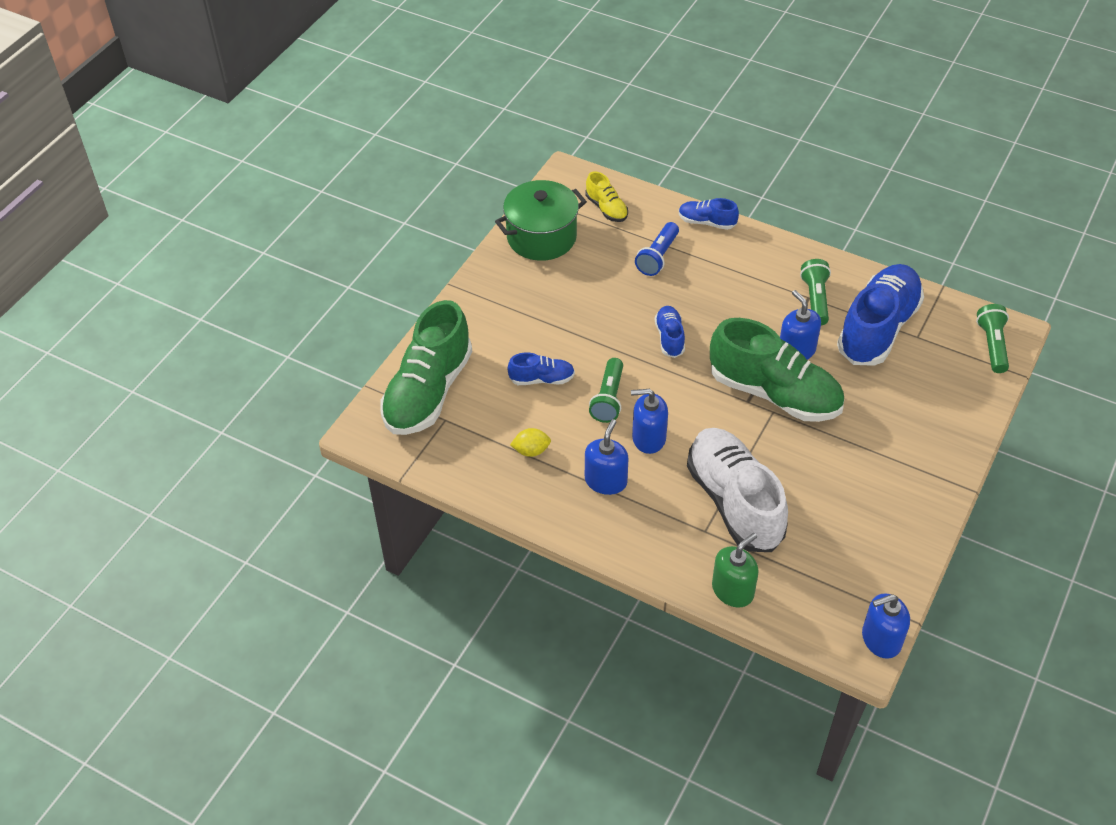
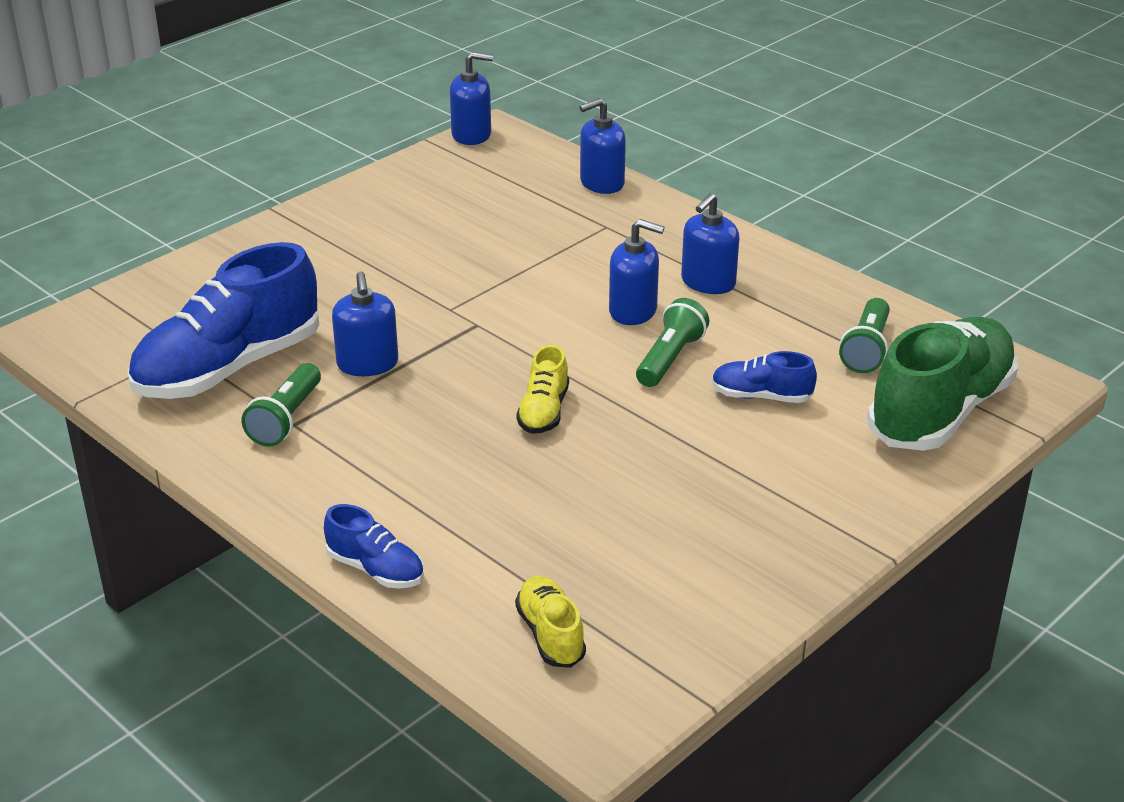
camera: 165 degrees left, 15 degrees down
(531, 451) = (798, 324): yellow lemon -> none
(541, 237) = (698, 605): green pot -> none
(658, 257) = (499, 528): blue flashlight -> none
(669, 338) = (544, 411): blue shoe -> yellow shoe
(732, 590) = (601, 183): green soap dispenser -> blue soap dispenser
(734, 502) = (557, 242): white shoe -> none
(774, 393) = (435, 325): green shoe -> none
(992, 345) = (94, 323): green flashlight -> green flashlight (866, 349)

